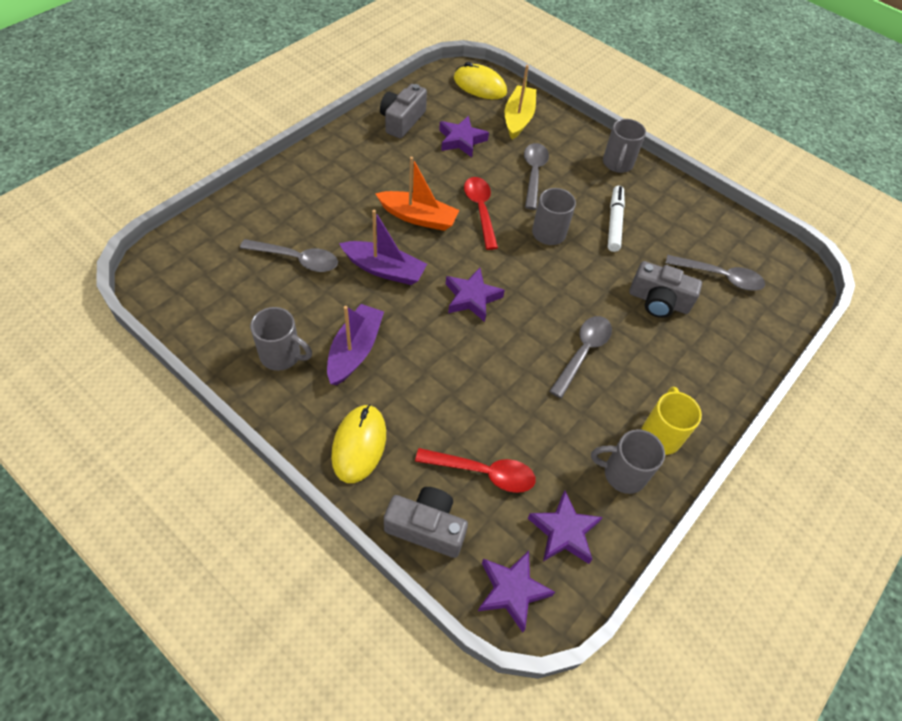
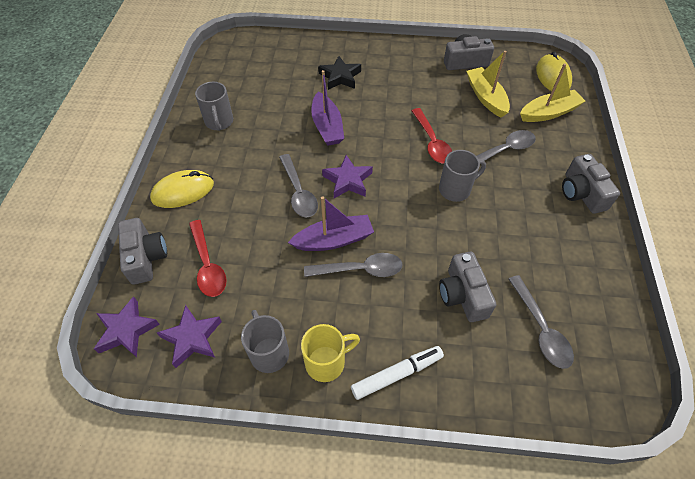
camera: 60 degrees right, 0 degrees up
(297, 259) = (295, 87): grey spoon -> grey spoon (298, 192)
(322, 216) = (340, 77): none -> black star
(355, 350) = (251, 150): purple boat -> purple boat (334, 240)
(418, 217) = (388, 117): orange boat -> none
(461, 140) = (486, 97): purple star -> yellow boat
(480, 210) = (432, 142): red spoon -> red spoon turned 120 degrees clockwise
(614, 222) = (514, 223): white marker -> white marker (397, 374)
(617, 164) = (581, 193): grey mug -> grey camera

